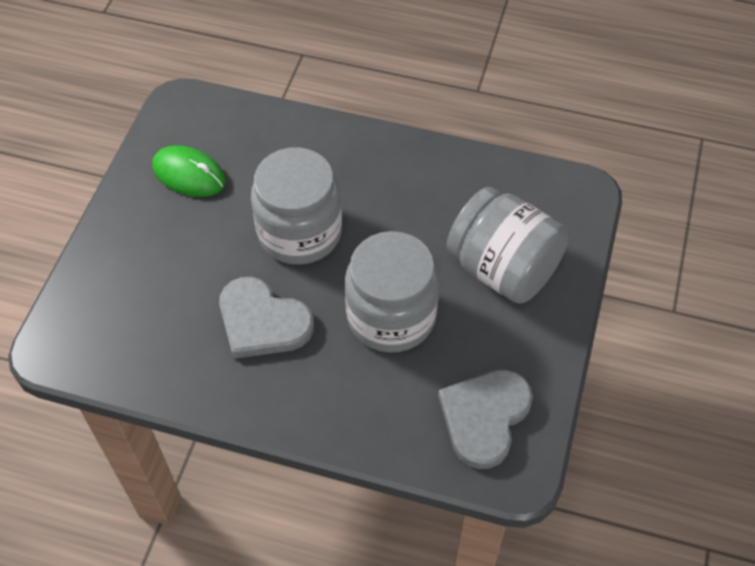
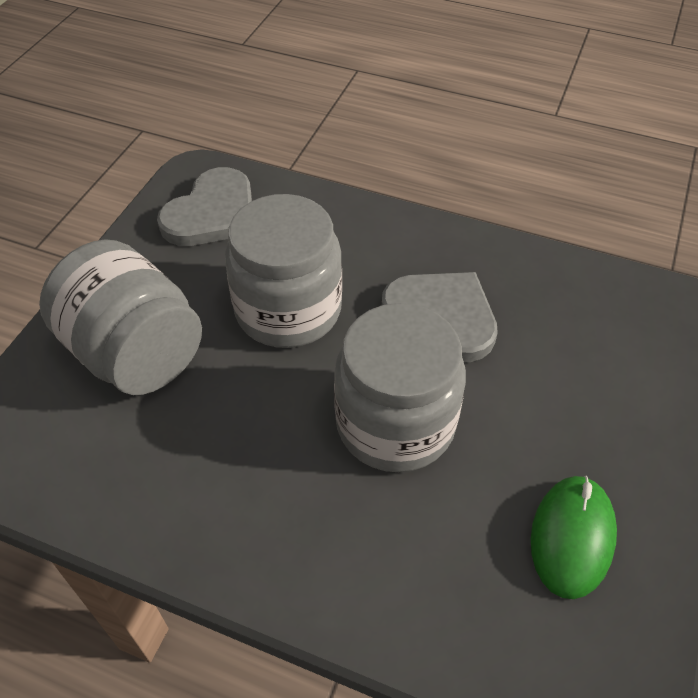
camera: 175 degrees left, 5 degrees down
(189, 174) = (572, 537): green mouse -> green mouse turned 75 degrees clockwise

